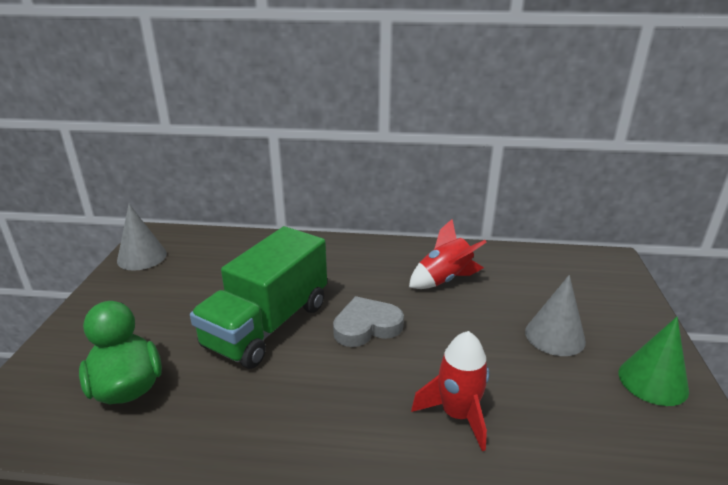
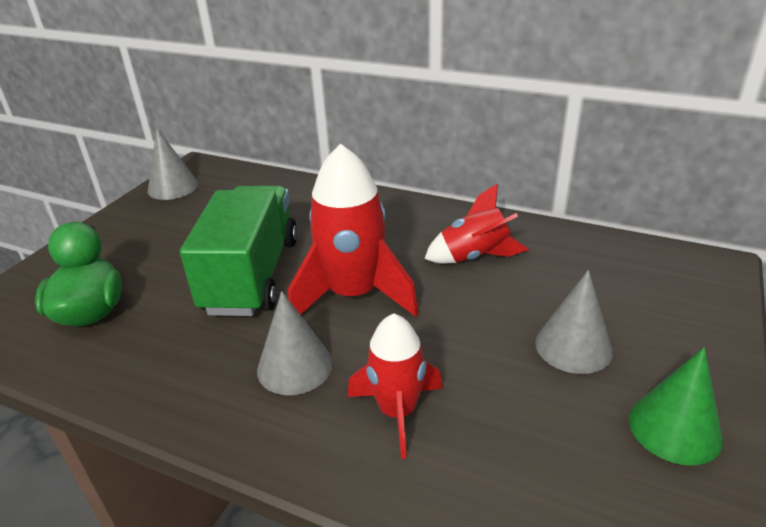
camera: 20 degrees right, 5 degrees up
(267, 325) = (252, 275): green truck -> green truck turned 135 degrees clockwise
(352, 396) = (295, 366): none -> grey cone
(366, 326) = (353, 295): grey heart -> red rocket

